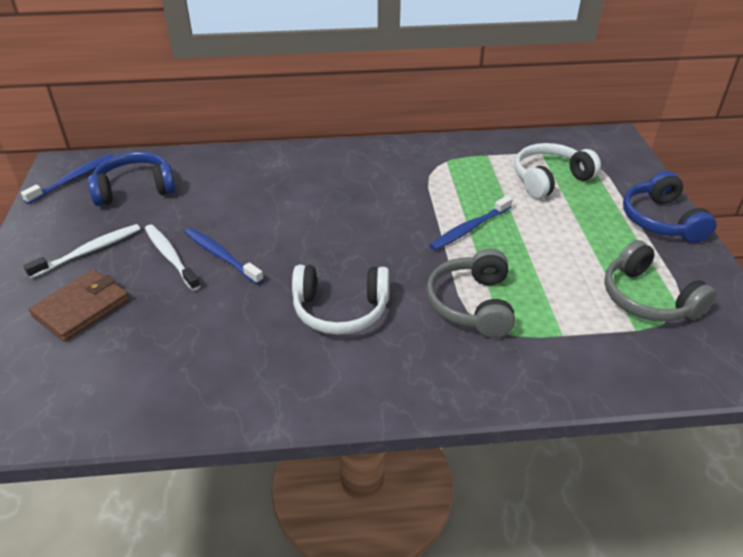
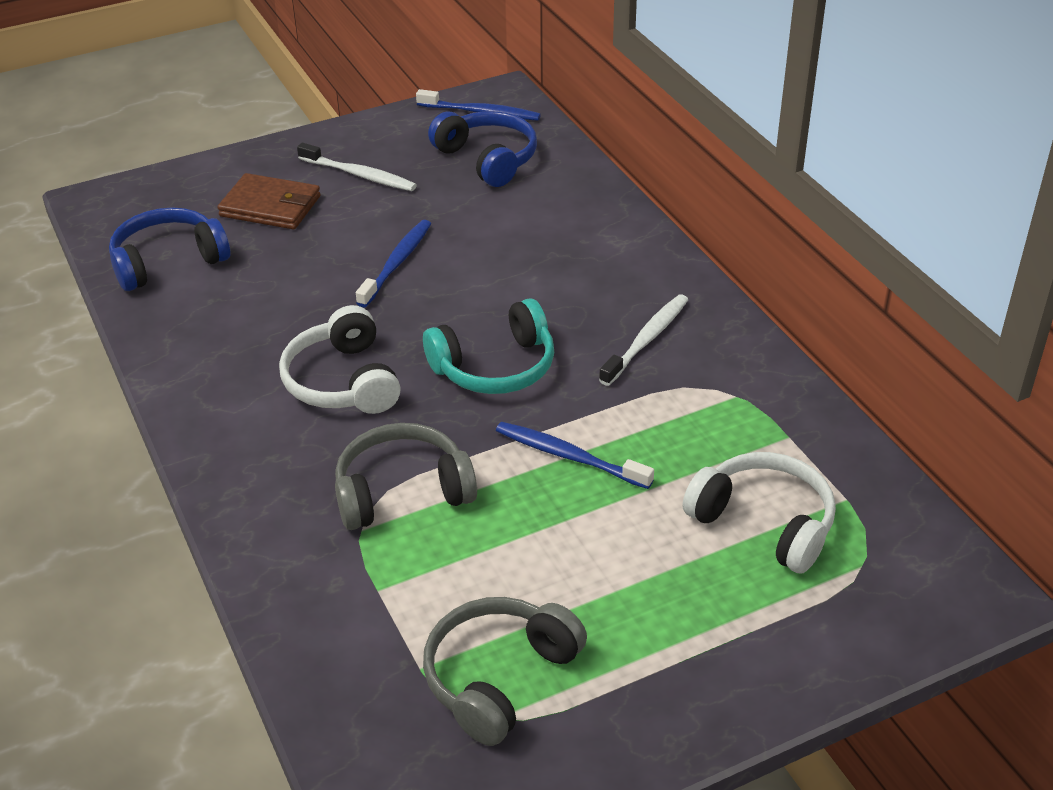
camera: 70 degrees right, 0 degrees up
(171, 257) = (377, 230): white toothbrush -> white toothbrush (646, 340)
(369, 237) = (495, 367): none -> turquoise headphones
(661, 220) = (727, 681): blue headphones -> blue headphones (168, 261)

